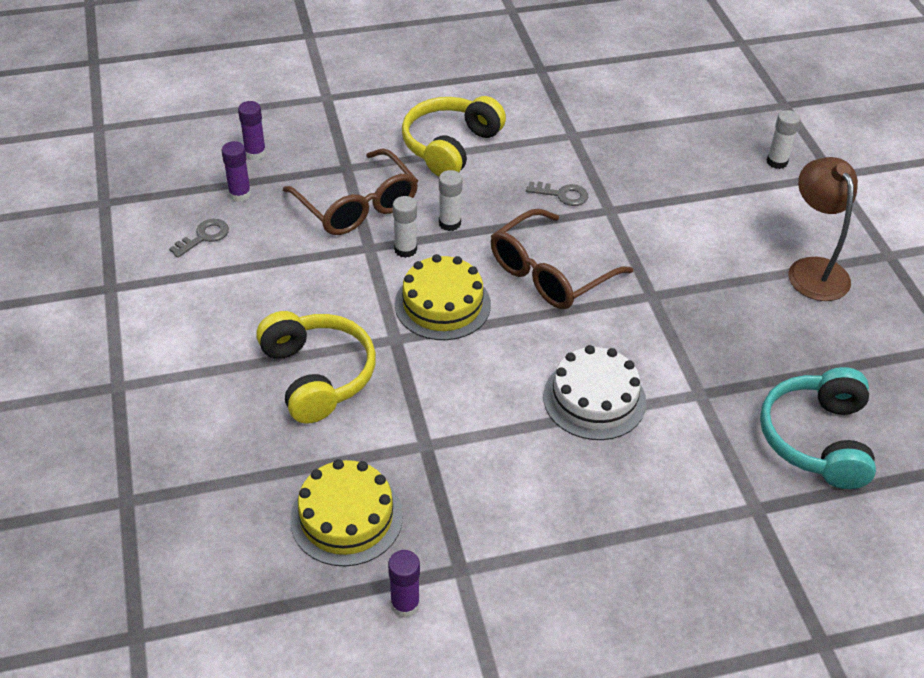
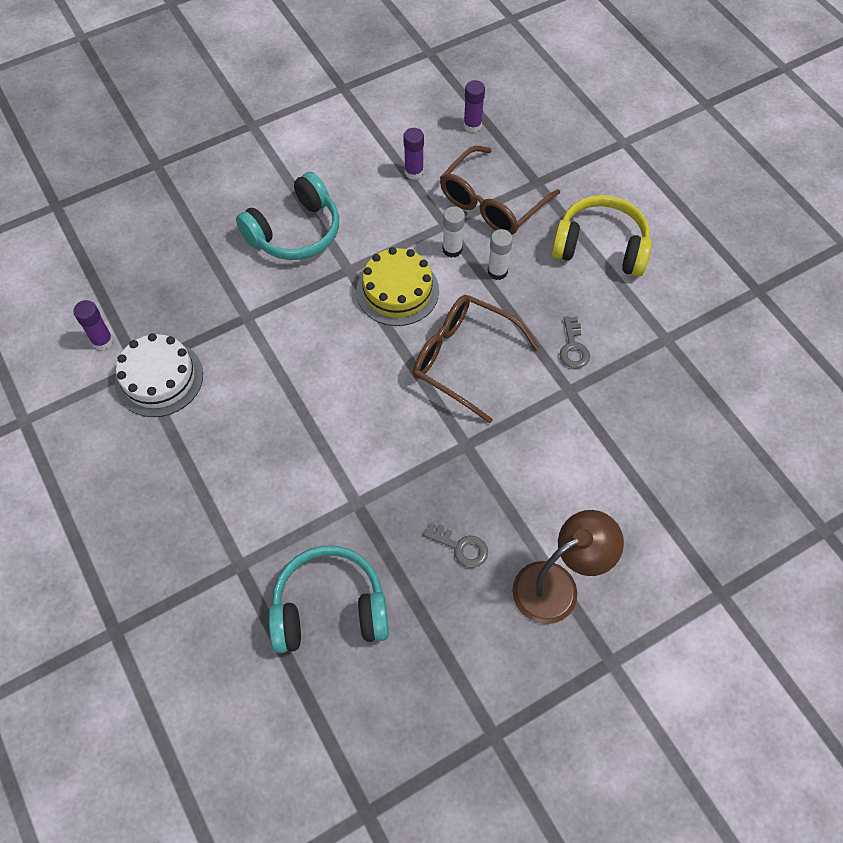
camera: 75 degrees right, 15 degrees up
(204, 237) = (415, 120): grey key -> grey key (461, 547)
(255, 153) = (526, 119): purple glue stick -> purple glue stick (414, 172)
(317, 375) = (295, 232): yellow headphones -> turquoise headphones
(346, 517) = (168, 287): yellow cake -> none
(594, 399) = (326, 422): white cake -> white cake (159, 378)
(777, 162) = (715, 532): white glue stick -> none

